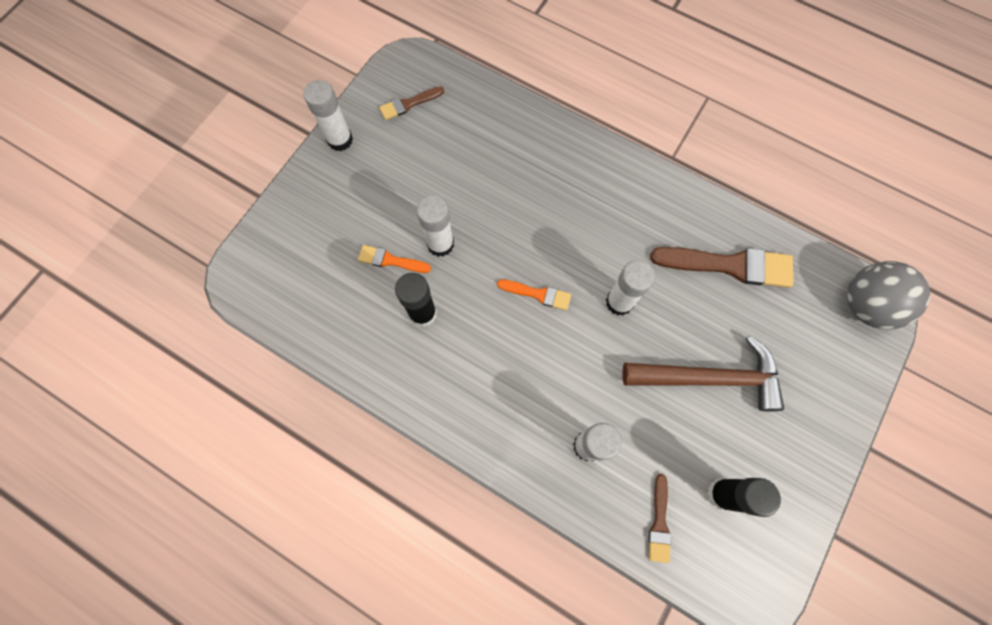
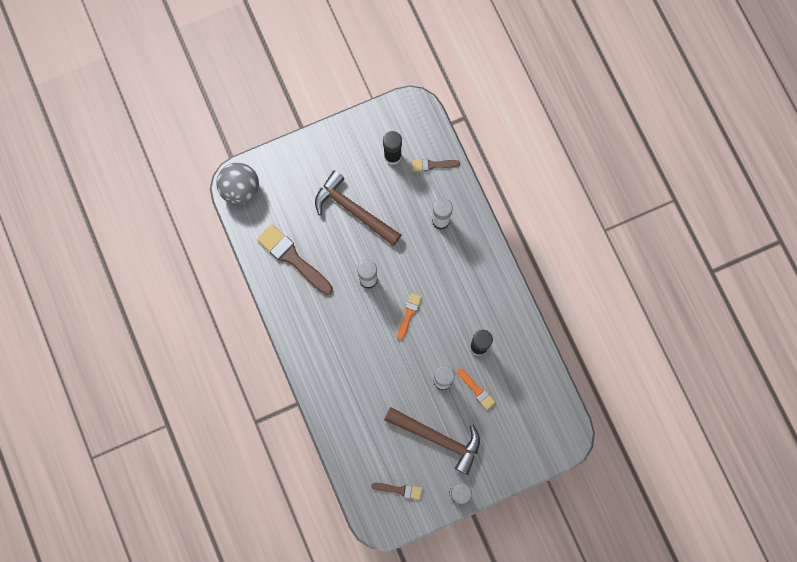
camera: 145 degrees left, 5 degrees up
(402, 180) = (438, 438): none -> brown hammer
(538, 294) = (409, 314): orange brush -> orange brush turned 60 degrees clockwise
(659, 522) = (432, 165): brown brush -> brown brush turned 135 degrees counterclockwise

